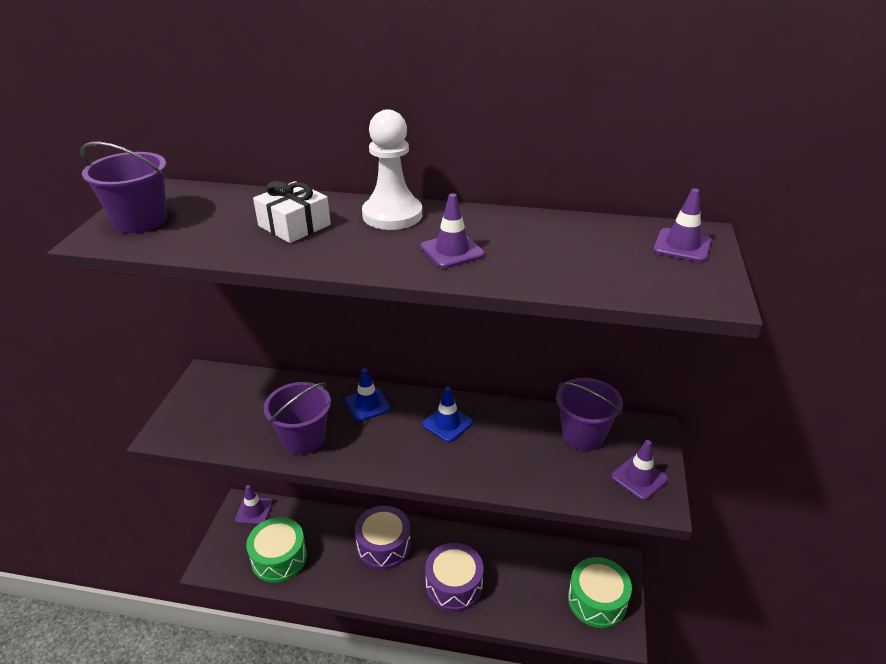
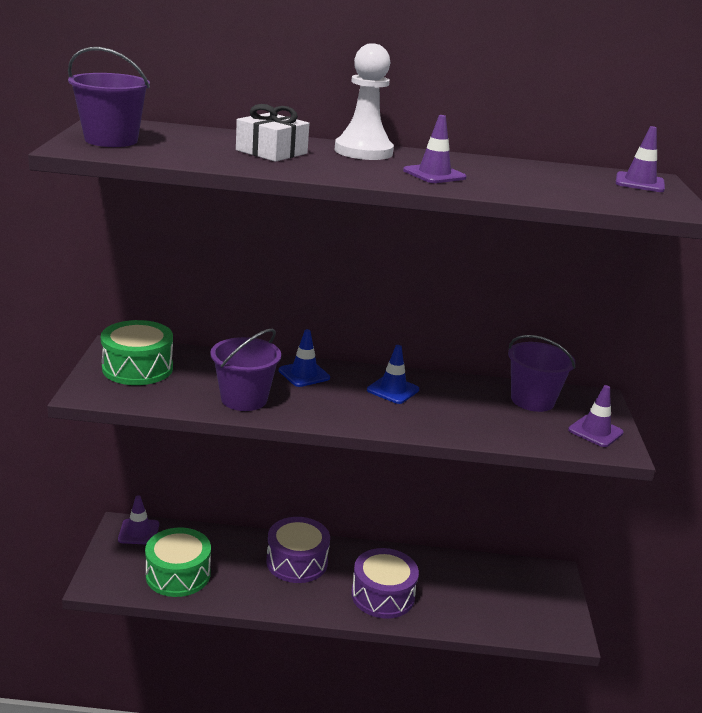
camera: 10 degrees left, 10 degrees down
(597, 600) = (538, 605): green drum -> green drum (137, 368)

